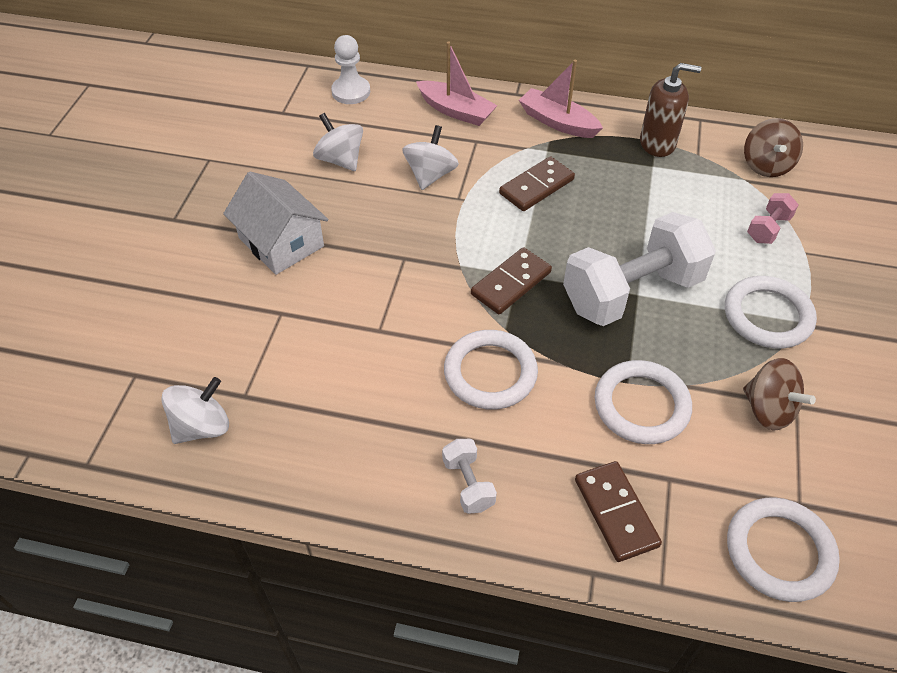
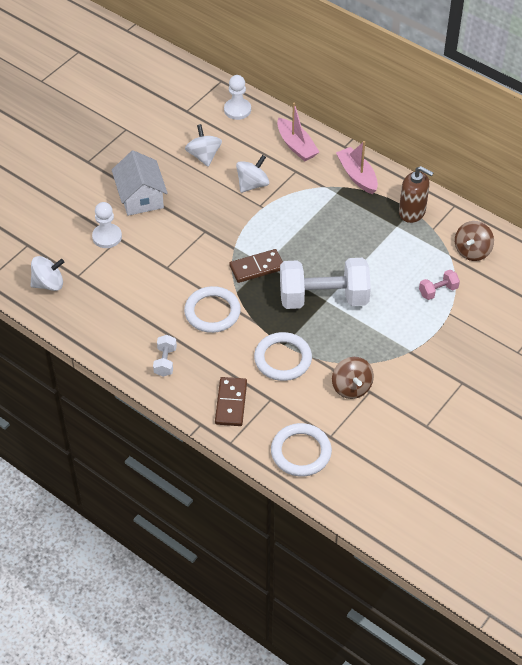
camera: 25 degrees right, 0 degrees up
(261, 317) = (107, 237): none -> white pawn
(536, 187) = (313, 214): brown domino -> none
(767, 316) = (393, 340): white ring -> none

